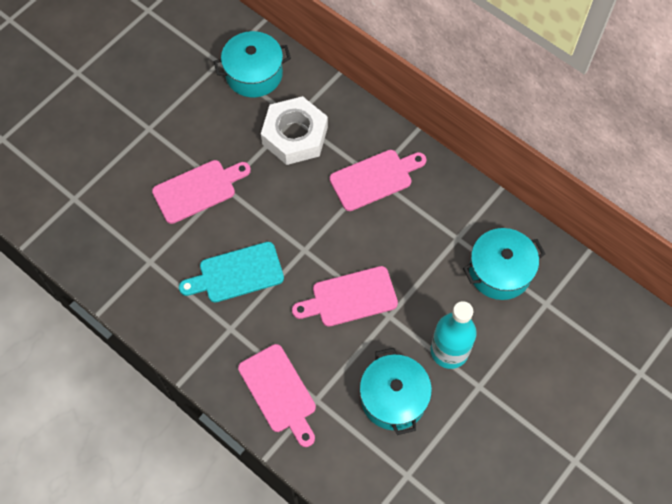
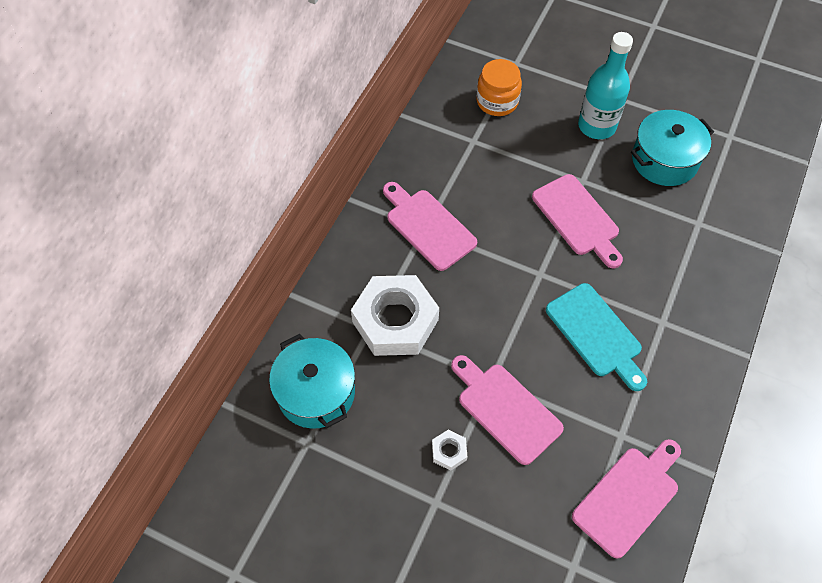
camera: 105 degrees left, 5 degrees down
(180, 145) = (449, 451): none -> white nut
(279, 392) = (708, 257): pink cutting board -> pink cutting board (629, 497)
(500, 271) = (497, 101): turquoise pot -> orange jar

